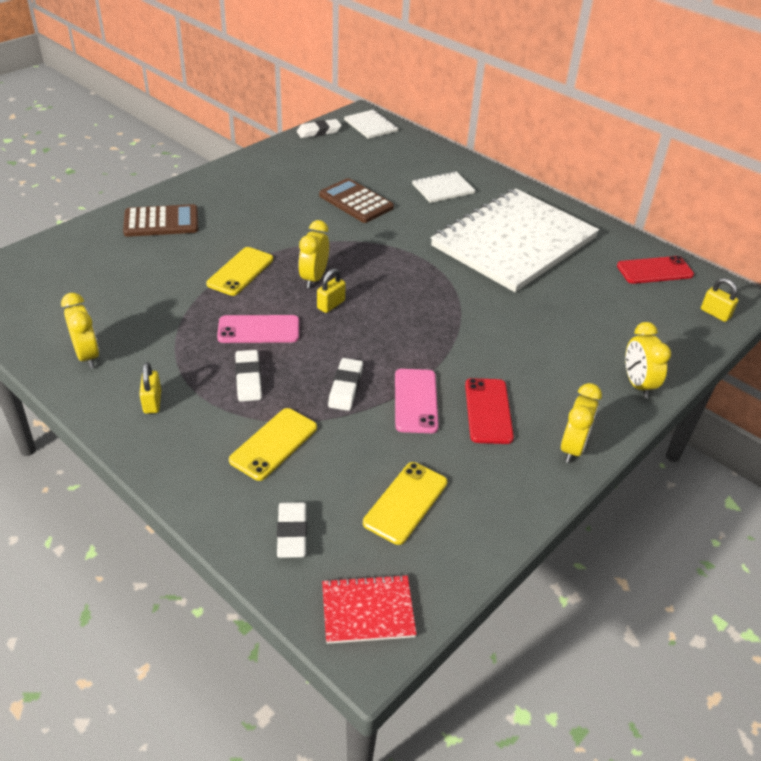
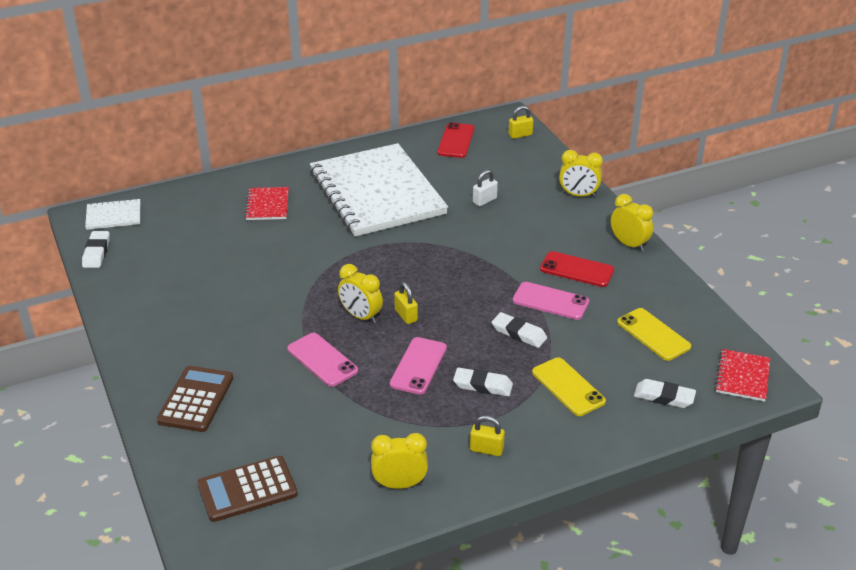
camera: 65 degrees left, 5 degrees down
(240, 271) = (322, 360): yellow phone -> pink phone
(356, 202) = (252, 261): brown calculator -> brown calculator (247, 489)
(443, 189) = (267, 205): white notebook -> red notebook
(562, 314) = (484, 200): none -> white padlock

